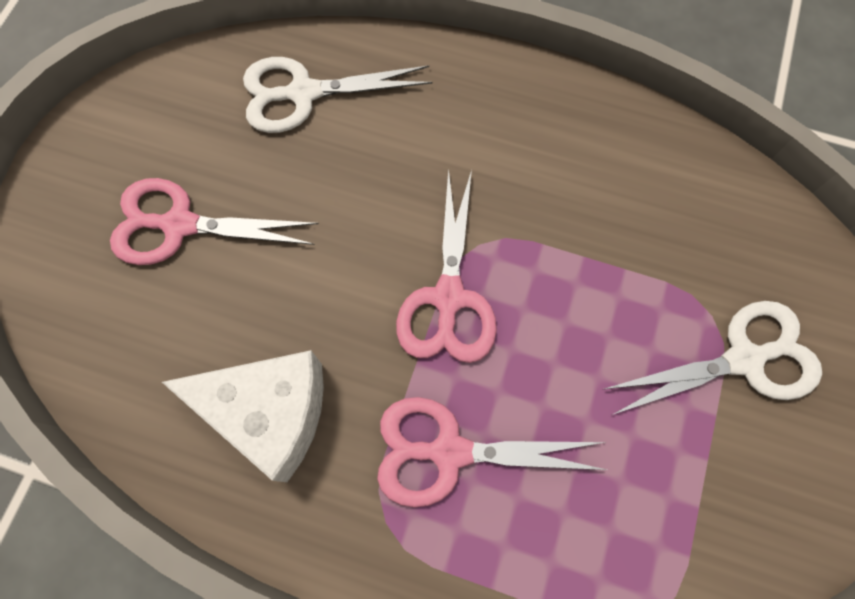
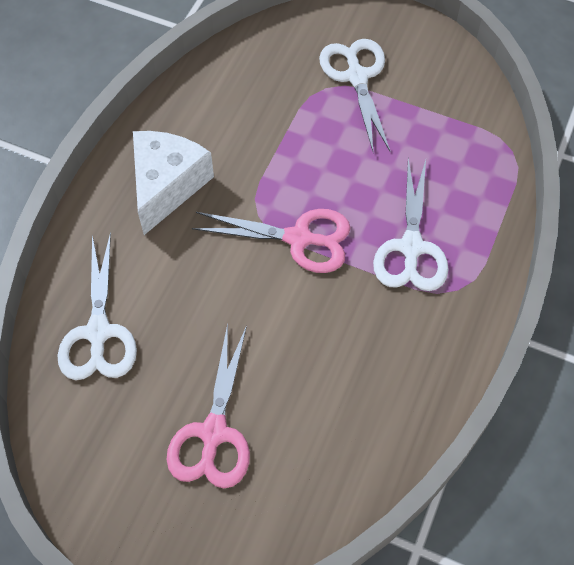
camera: 85 degrees left, 10 degrees down
(270, 413) = (379, 362): white cheese -> white cheese (167, 185)
(449, 452) = (411, 248): pink scissors -> white scissors

